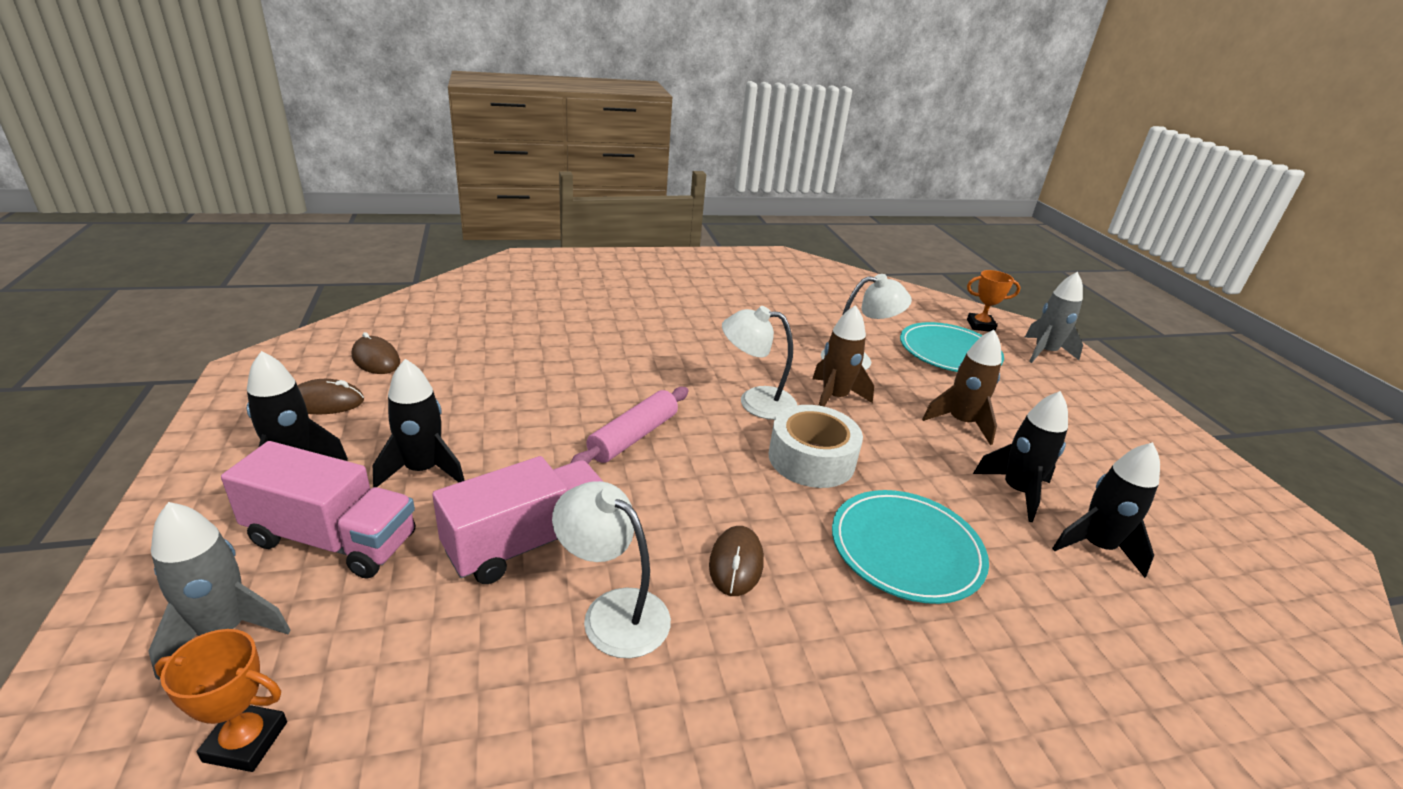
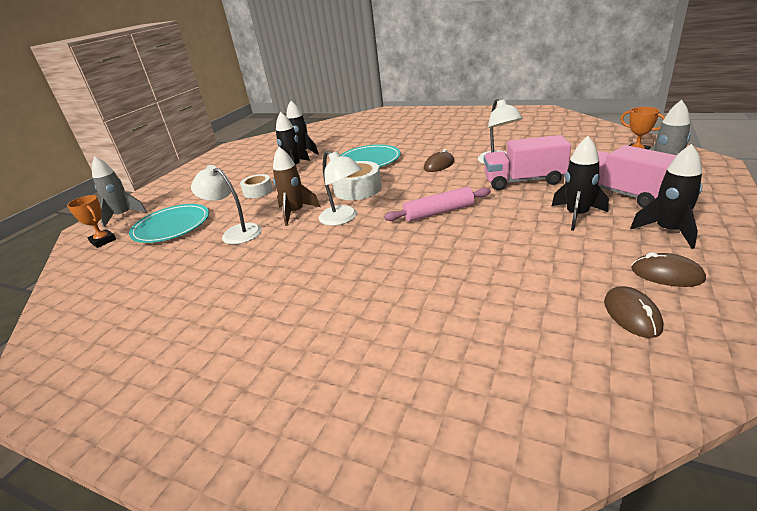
camera: 135 degrees left, 0 degrees up
(961, 422) = (258, 191): brown rocket -> white tape

